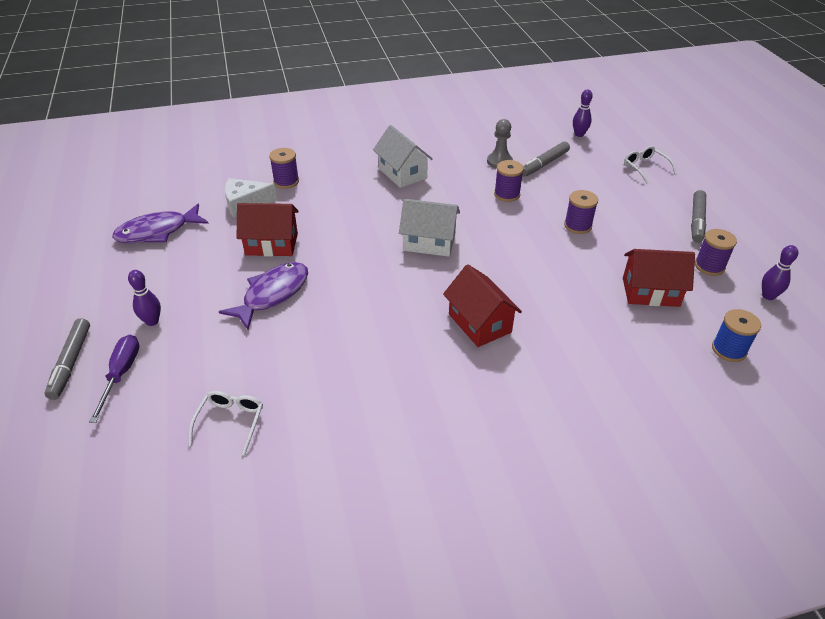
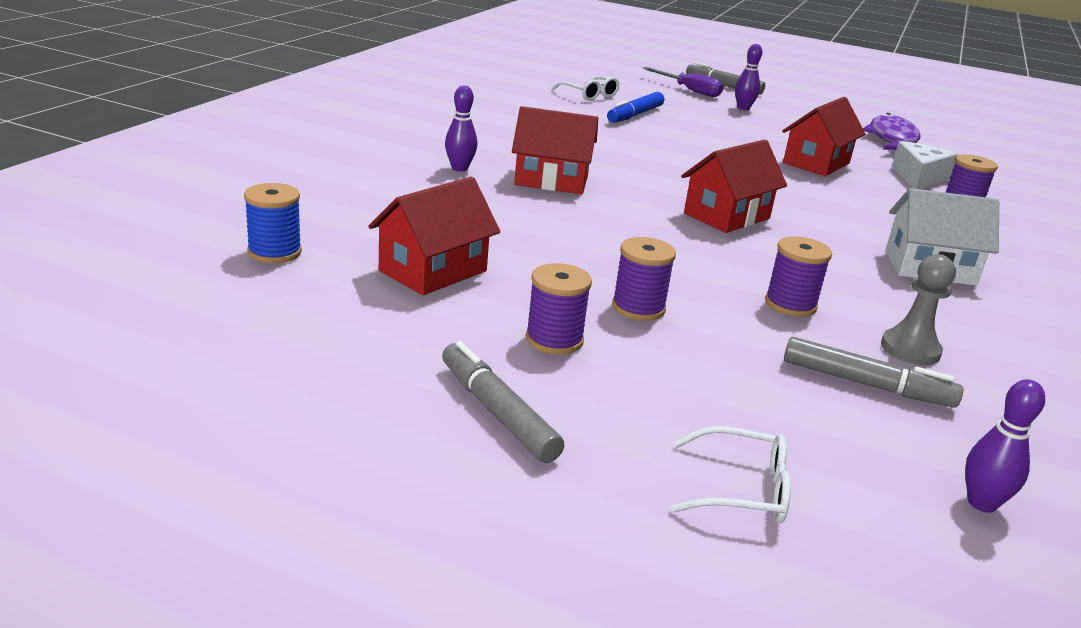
camera: 125 degrees right, 15 degrees down
(264, 364) = (635, 115): none -> blue marker
(272, 294) = (726, 141): purple fish -> none
(429, 242) = (727, 216): white house -> red house
(544, 164) = (866, 384): grey marker -> grey marker turned 120 degrees clockwise
(709, 266) = (393, 340): purple spool -> purple spool (554, 340)
(768, 296) = (264, 337): purple bowling pin -> purple bowling pin (459, 168)

